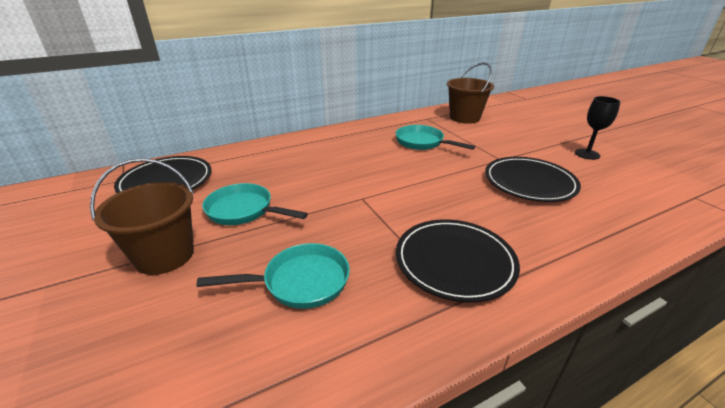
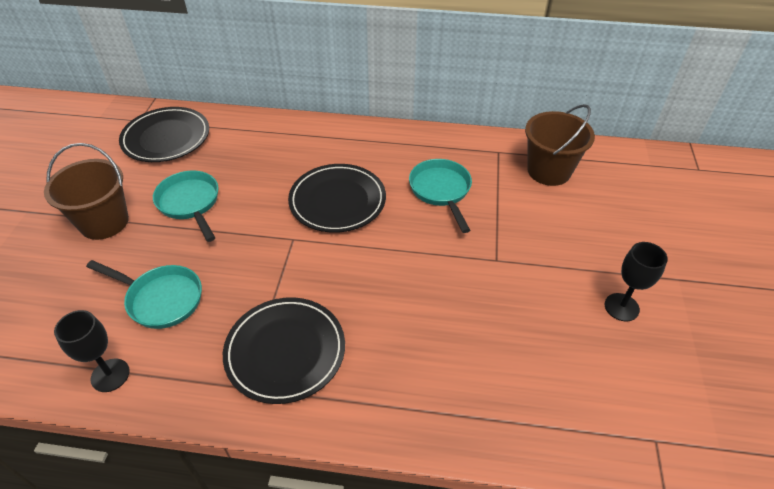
camera: 35 degrees right, 15 degrees up
(325, 368) = (110, 375): none -> black goblet
(529, 182) = (481, 308): black plate -> black plate (337, 201)

